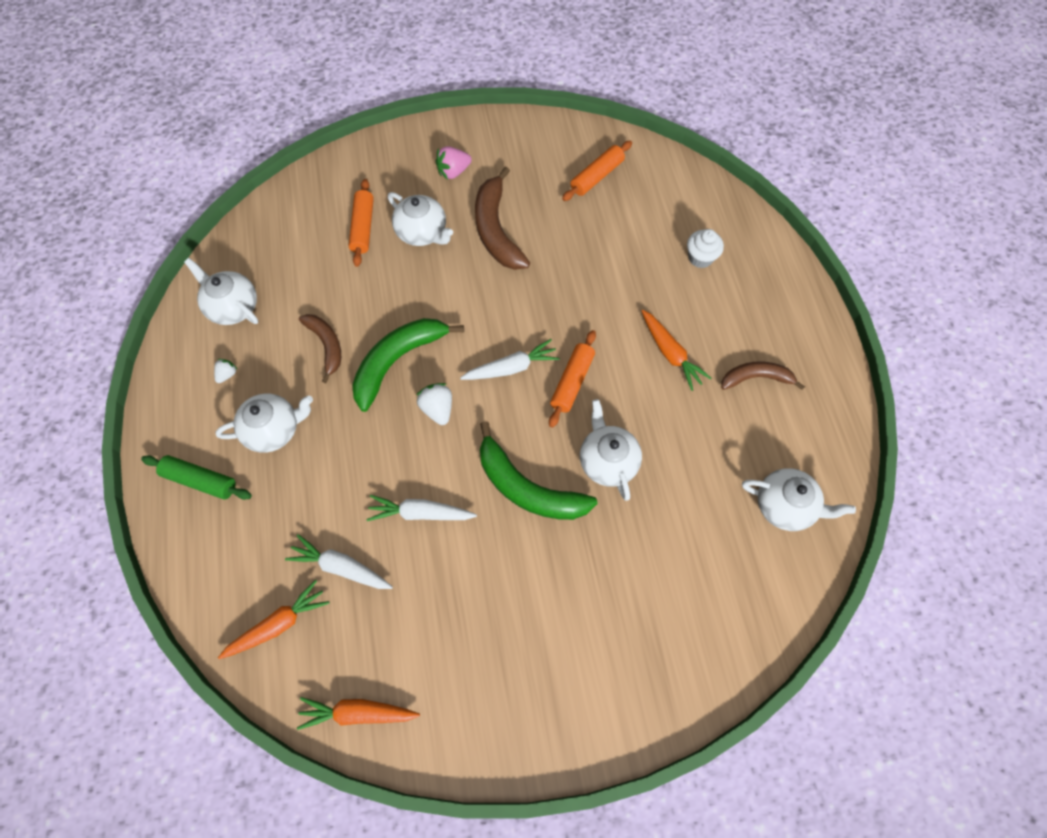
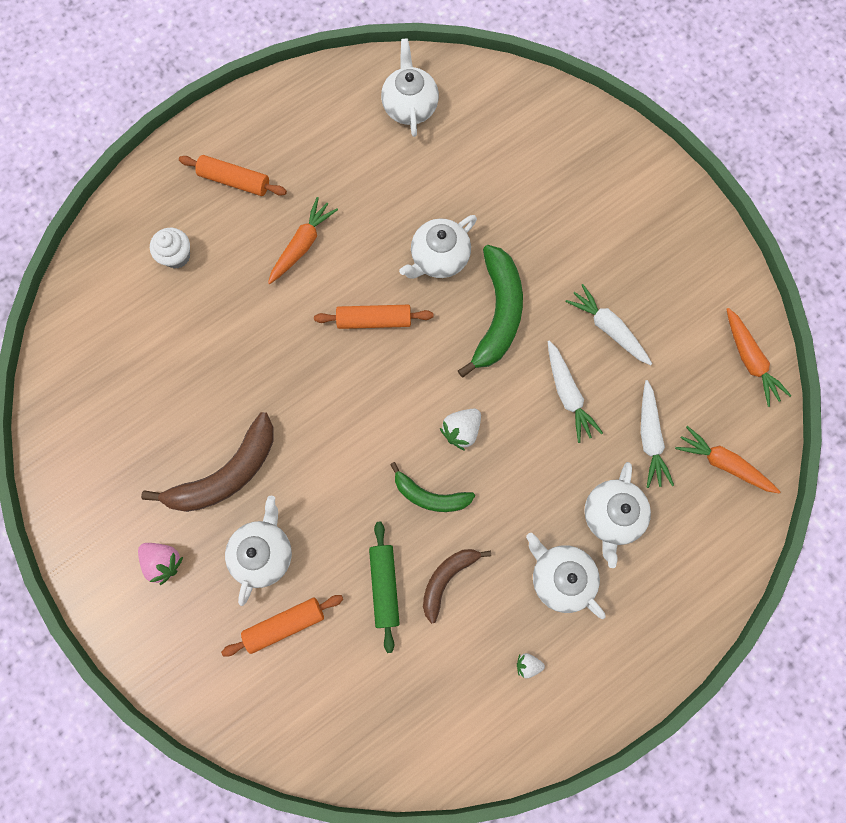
camera: 115 degrees left, 10 degrees up
(200, 480) = (644, 617): green rolling pin -> green rolling pin (384, 586)
(233, 307) = (450, 712): white teapot -> white teapot (611, 516)
(398, 361) = (429, 496): green banana -> green banana, size x0.61
(511, 368) = (385, 382): white carrot -> white carrot (608, 328)
(597, 176) = (108, 398): orange rolling pin -> orange rolling pin (234, 180)
(756, 378) = (295, 164): brown banana -> none

